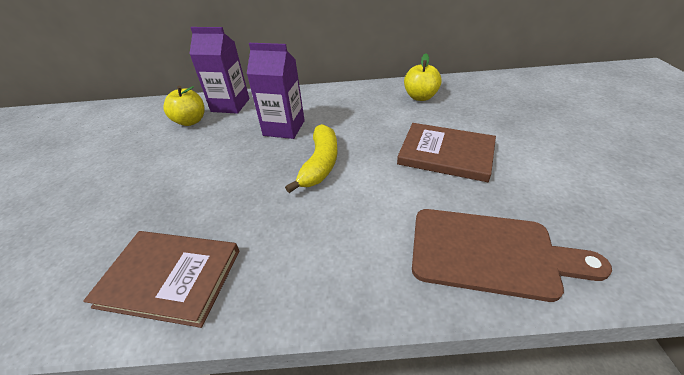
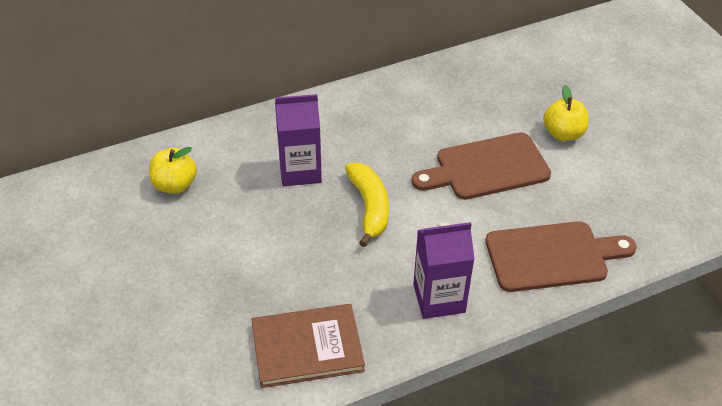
camera: 25 degrees left, 5 degrees up
(230, 105) = (206, 150): purple carton -> purple carton (439, 298)
(420, 97) = (431, 94): yellow apple -> yellow apple (563, 133)
(446, 154) = (486, 168): brown book -> brown cutting board

